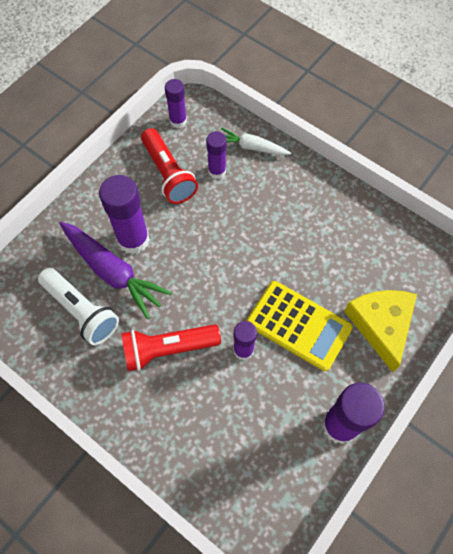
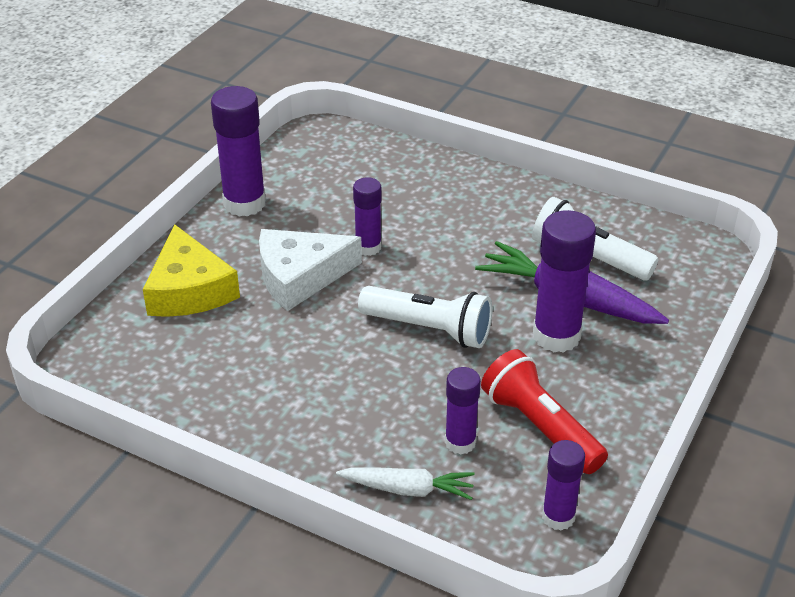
camera: 170 degrees right, 25 degrees down
(168, 349) = (463, 237): red flashlight -> none
(215, 259) = (429, 329): none -> white flashlight
(298, 325) = (300, 277): yellow calculator -> white cheese

